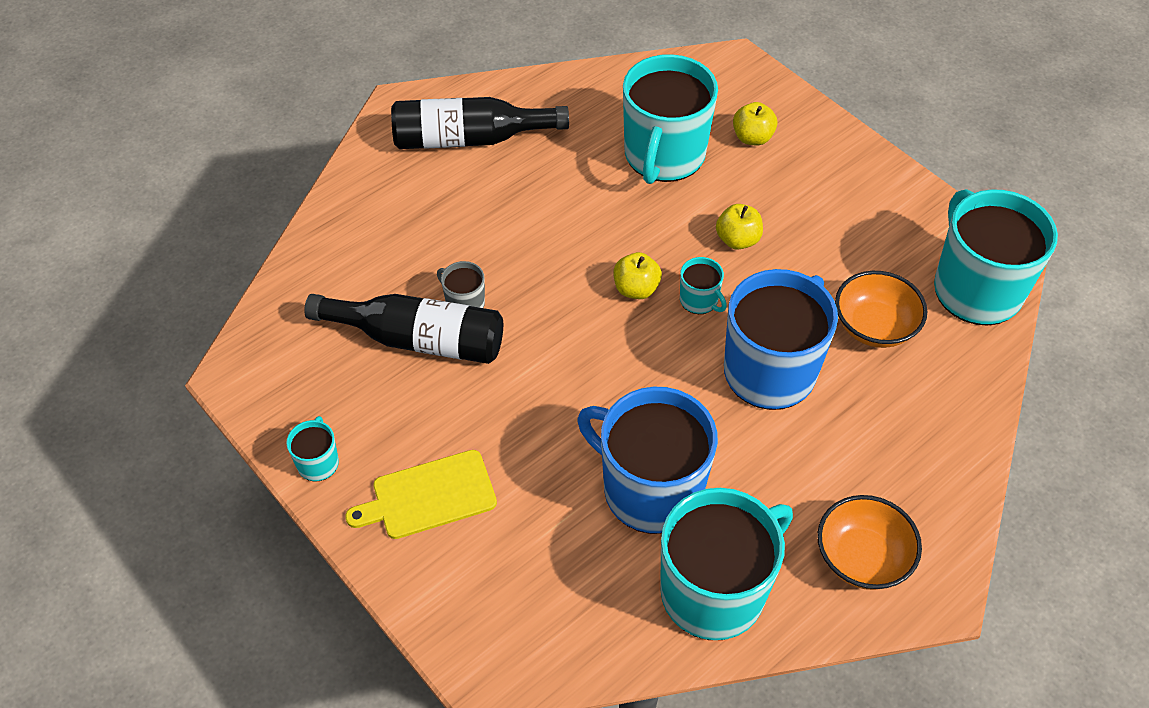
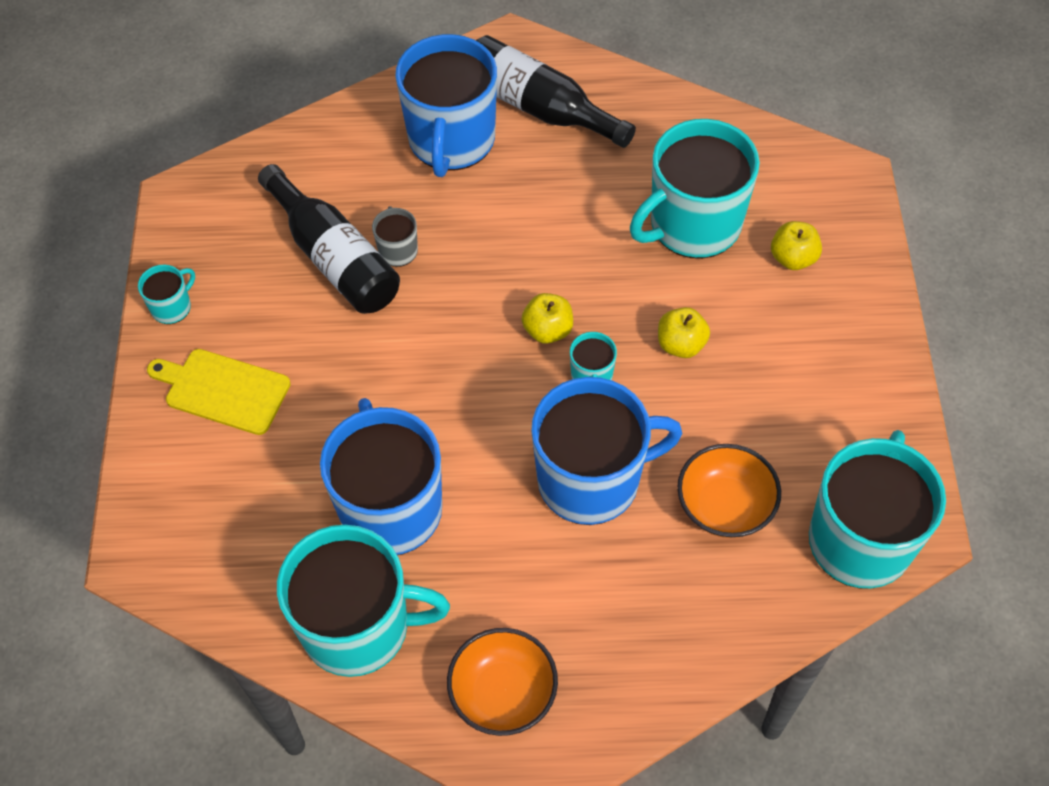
camera: 40 degrees right, 5 degrees up
(425, 200) = (451, 140): none -> blue mug

